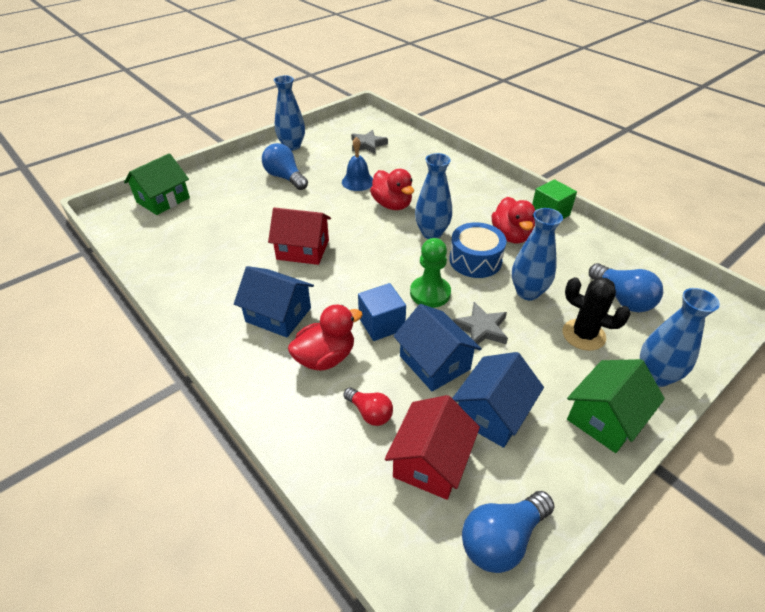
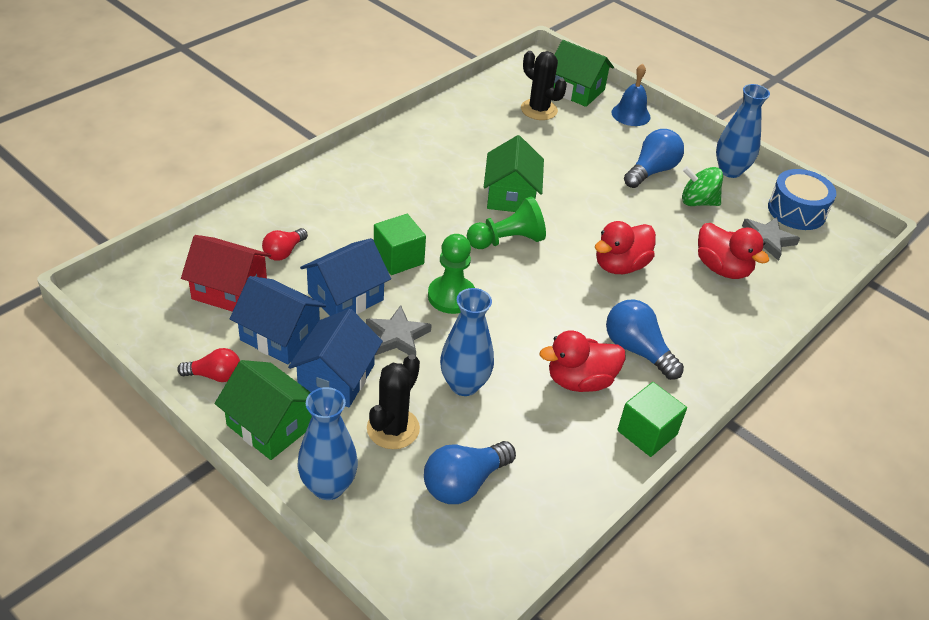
camera: 80 degrees right, 0 degrees up
(183, 223) = (539, 110): none -> black cactus
(278, 315) = (405, 187): blue house -> blue house (336, 377)
(303, 250) = (511, 196): red house -> green house
(325, 164) = (698, 202): none -> green spinning top
(325, 357) = (350, 221): red duck -> red duck (722, 268)
(358, 181) = (664, 233): blue bell -> blue bell (630, 114)
(361, 257) = (507, 240): none -> green pawn
(381, 324) = (398, 258): blue cube -> green cube
(431, 233) = (567, 301): blue vase -> none
(475, 260) = (519, 340): blue drum -> blue drum (796, 211)
(502, 539) = (151, 330): blue light bulb -> blue light bulb (637, 350)
(556, 467) = (215, 375): none -> red light bulb

